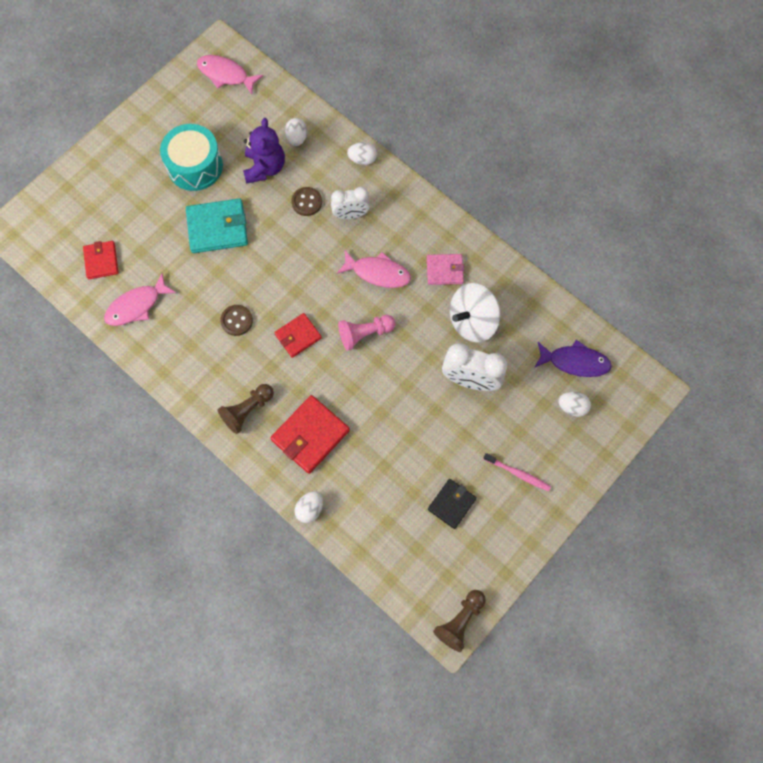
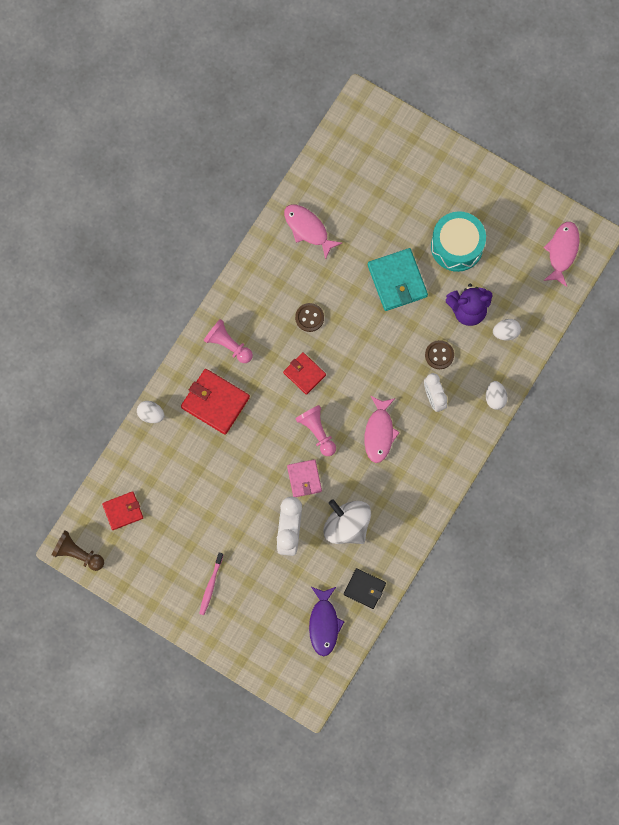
camera: 80 degrees right, 5 degrees up
(101, 261) = (345, 188): red wallet -> red wallet (123, 511)
(247, 410) = (228, 345): brown pawn -> pink pawn
(444, 270) = (393, 493): pink wallet -> pink wallet (304, 479)
(451, 504) = (175, 532): black wallet -> black wallet (364, 589)
(572, 407) = (280, 626): white egg -> none

